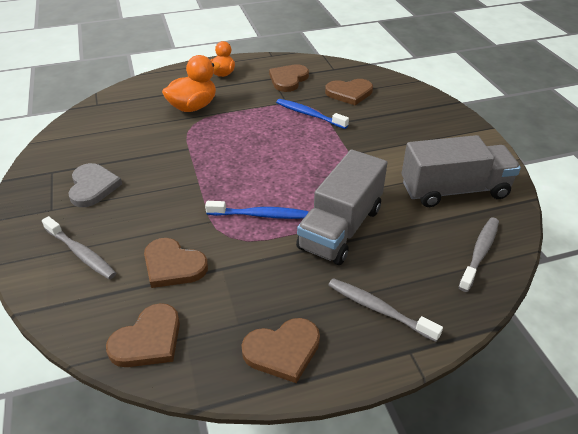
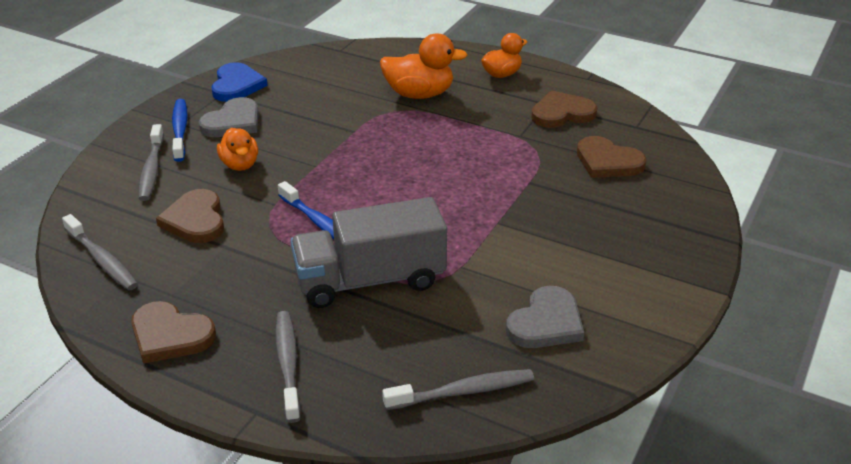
camera: 45 degrees right, 5 degrees down
(55, 161) = (236, 85): none -> blue heart
(145, 211) = (240, 165): none -> orange duck
(148, 340) = (102, 260): brown heart -> grey toothbrush
(309, 114) = (522, 160): blue toothbrush -> blue toothbrush (180, 130)
(454, 190) = (546, 323): grey truck -> grey heart

